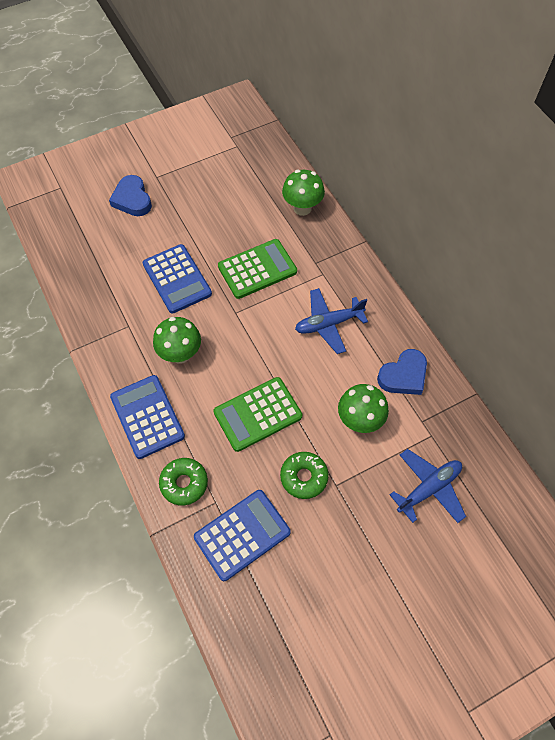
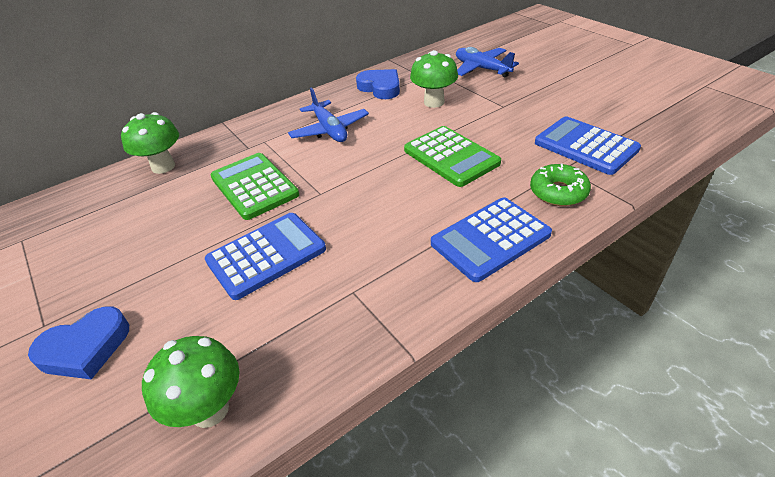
camera: 95 degrees left, 20 degrees down
(180, 354) = (390, 228): green mushroom -> green mushroom (210, 409)
(304, 477) = (505, 122): green donut -> none

